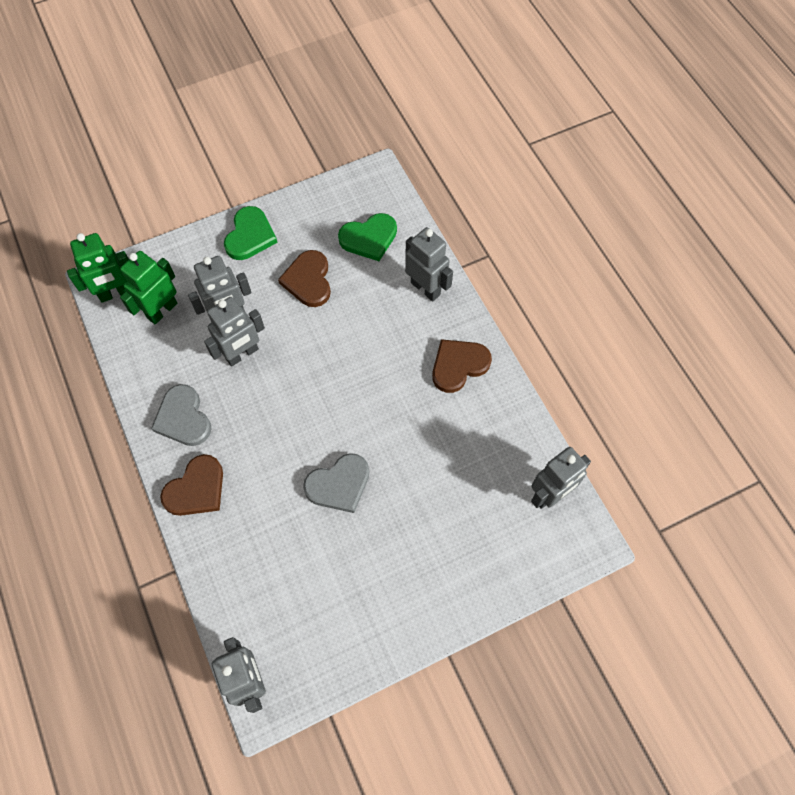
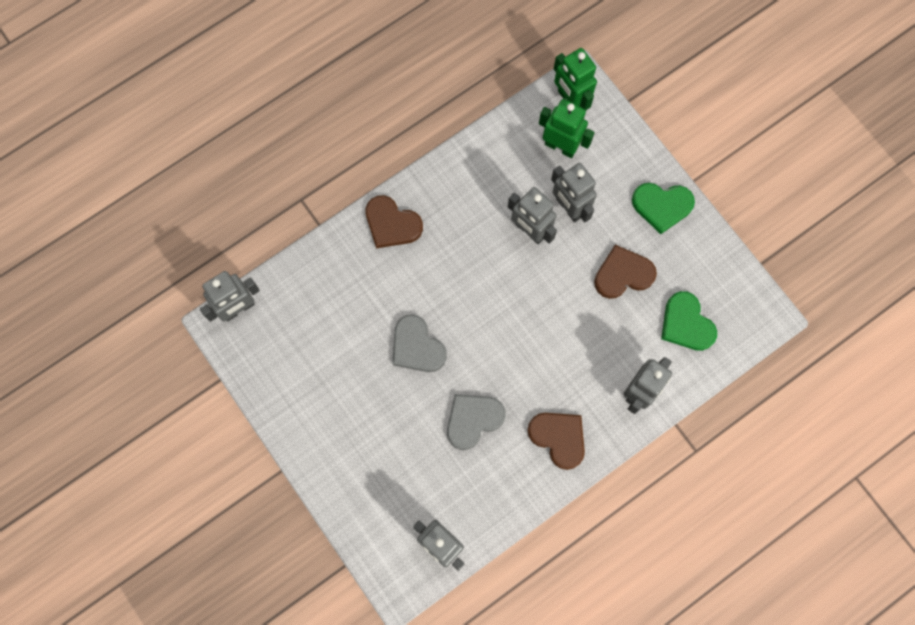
camera: 80 degrees right, 10 degrees up
(183, 418) = (456, 195): grey heart -> grey heart (473, 420)

